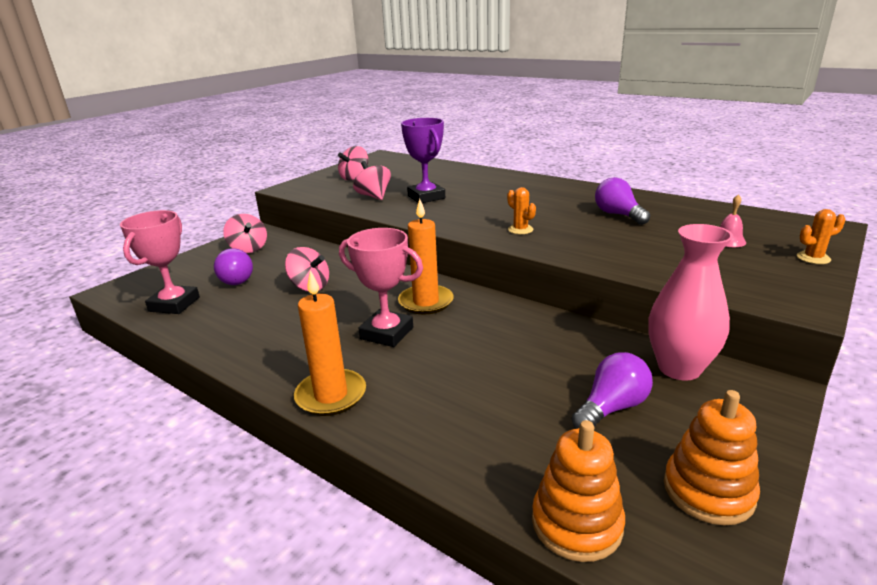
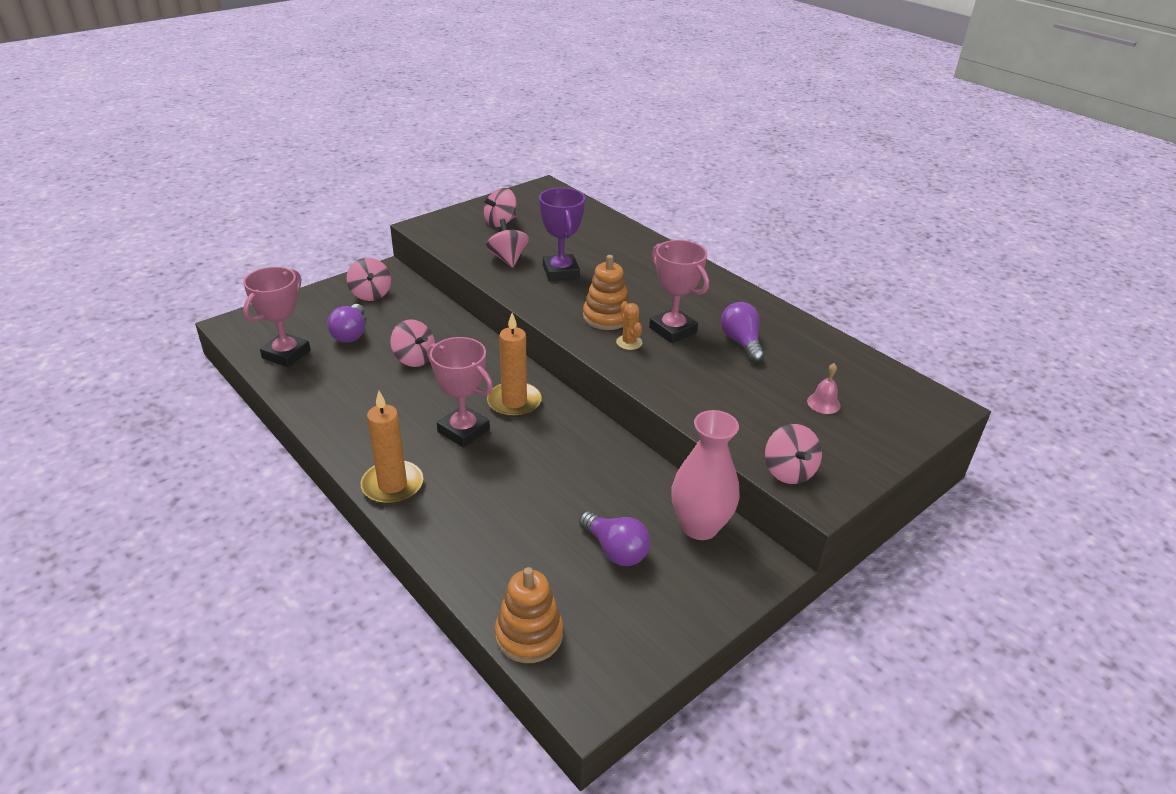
camera: 10 degrees right, 10 degrees up
(552, 216) = (672, 330): none -> pink trophy
(611, 408) = (615, 550): purple light bulb -> purple light bulb turned 75 degrees clockwise
(708, 491) = (642, 635): orange stacking toy -> orange stacking toy (606, 317)
(751, 292) = (788, 471): none -> pink spinning top
(813, 258) = (886, 444): orange cactus -> none

